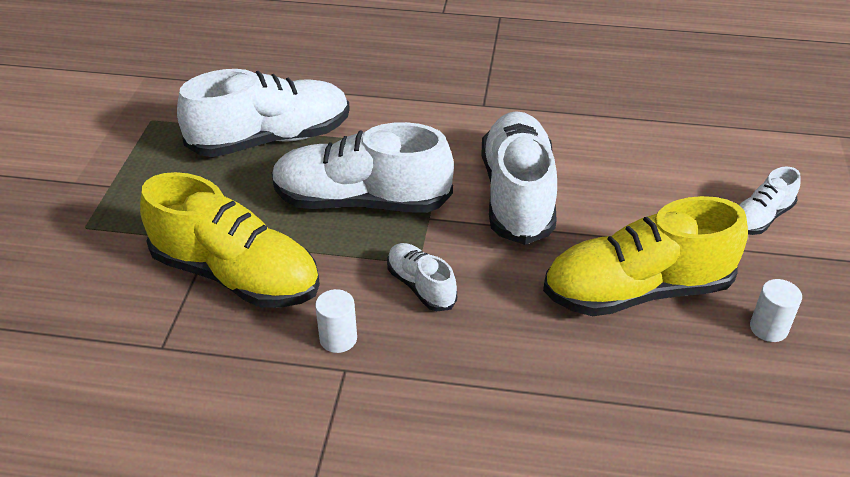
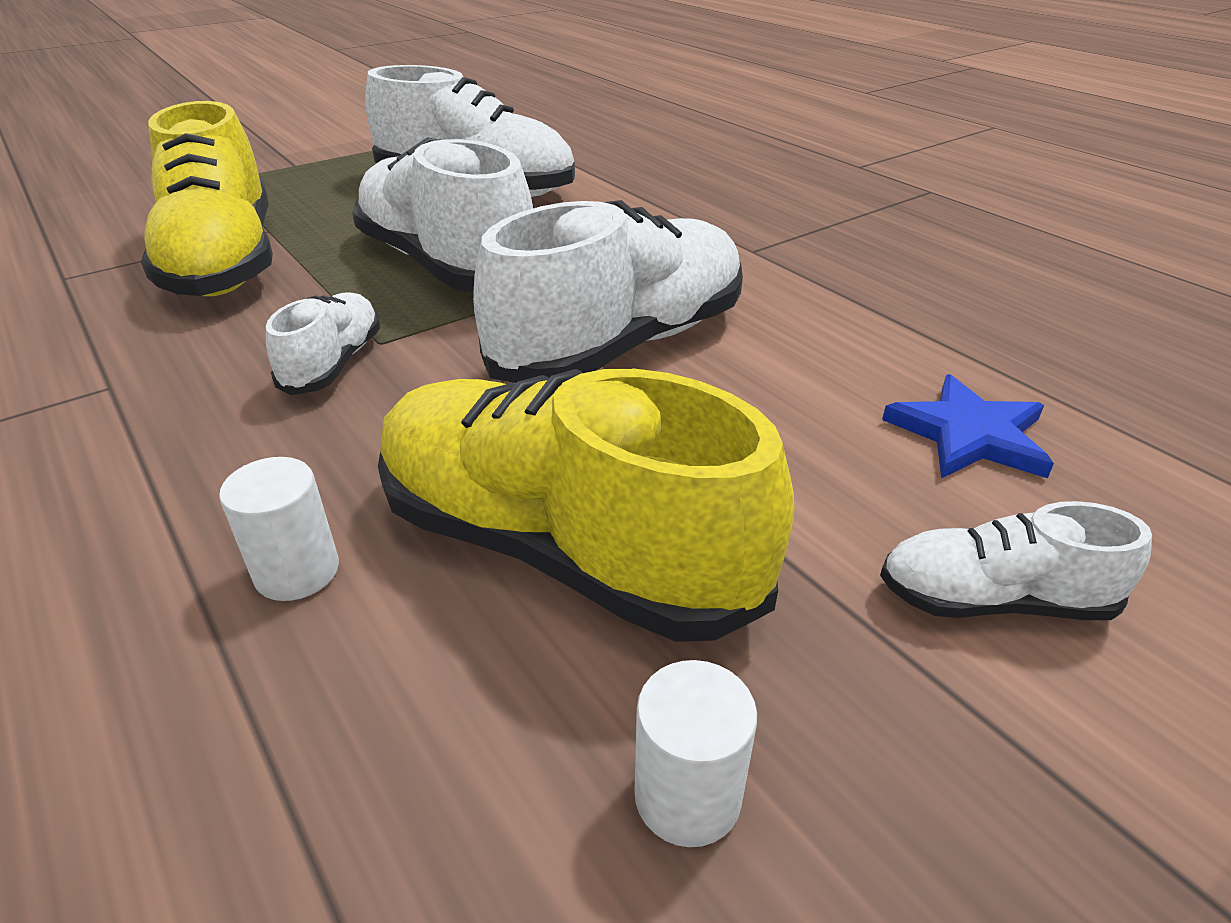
camera: 45 degrees right, 5 degrees down
(338, 338) = (167, 357): white cylinder -> white cylinder (297, 571)
(683, 158) = (969, 434): none -> blue star

